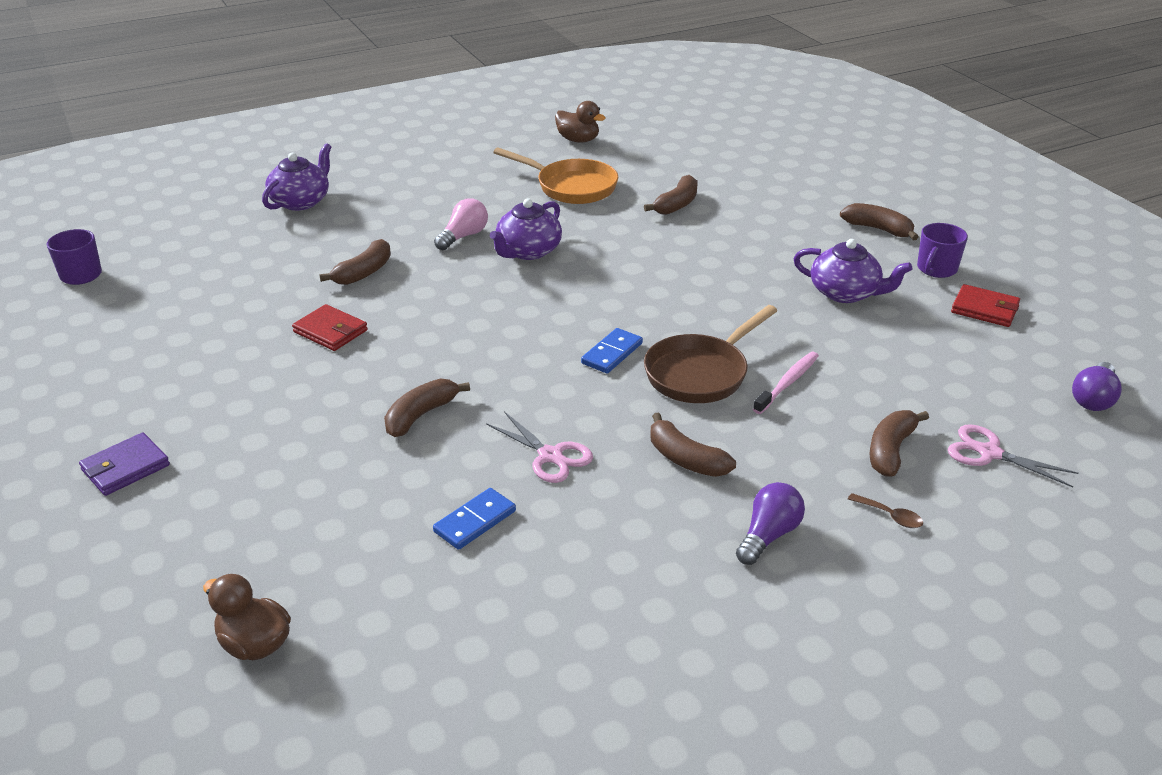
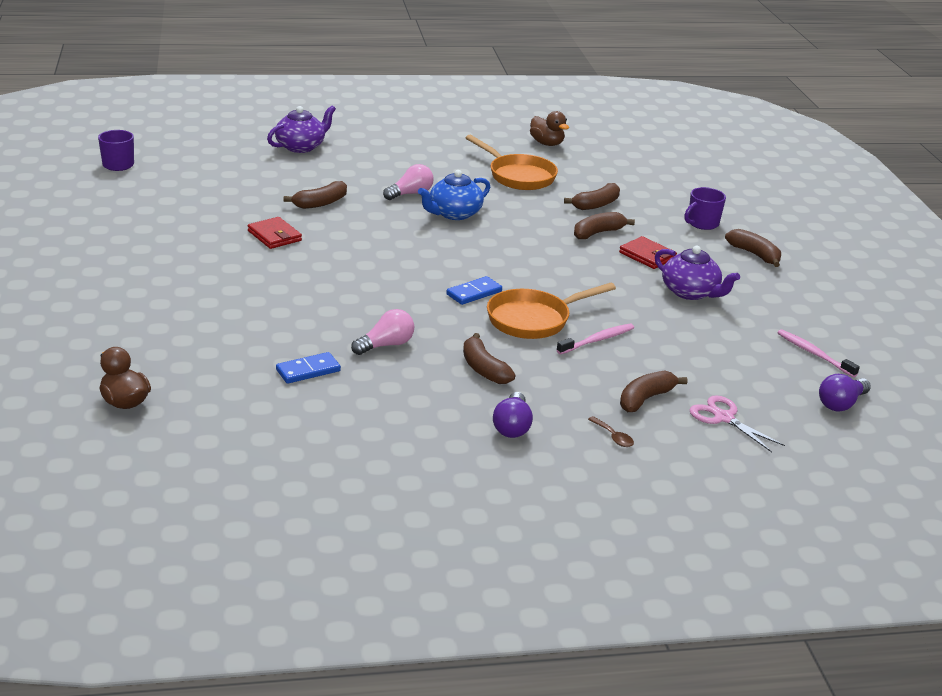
camera: 15 degrees right, 5 degrees down
(125, 468) = (92, 287): purple wallet -> none
(420, 415) = (308, 301): brown banana -> brown banana (598, 233)
(528, 251) = (454, 213): purple teapot -> blue teapot
(550, 456) = (386, 345): pink scissors -> pink light bulb
(701, 373) = (533, 319): brown pan -> orange pan
(768, 535) = (512, 426): purple light bulb -> purple light bulb turned 135 degrees clockwise
(936, 269) = (782, 292): purple mug -> purple mug (702, 223)
(984, 309) = (800, 327): red wallet -> red wallet (647, 256)
(1022, 340) = (814, 354): none -> pink toothbrush

